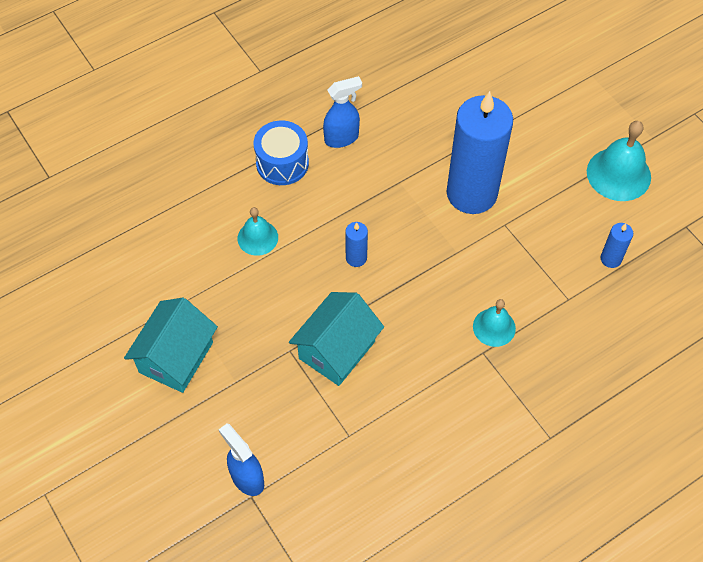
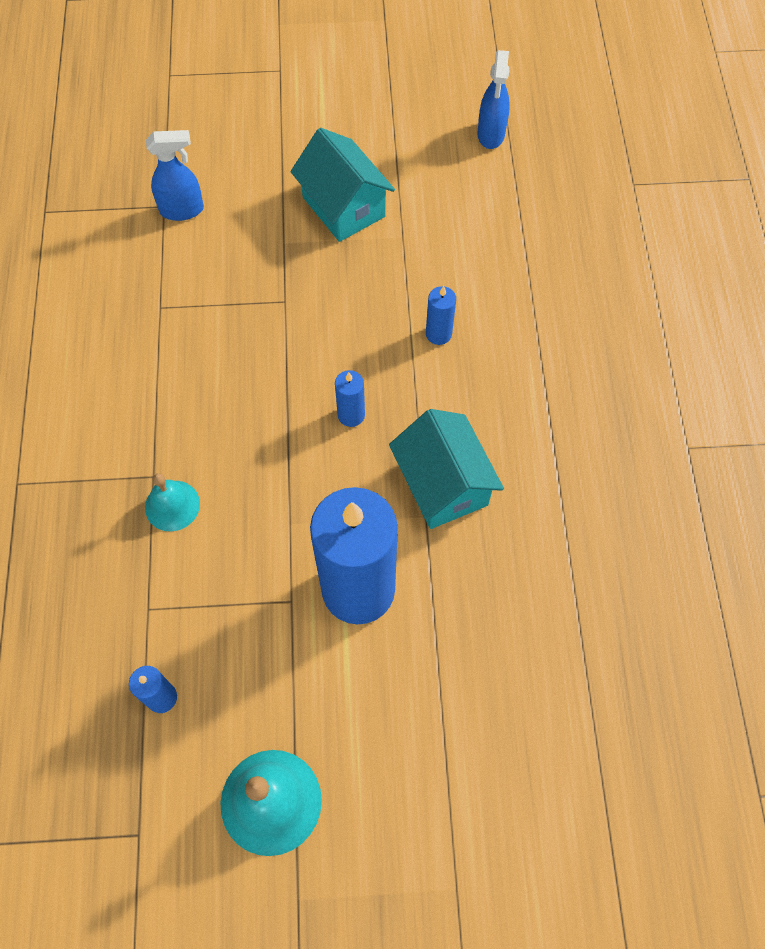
camera: 120 degrees right, 5 degrees up
(257, 237) = (438, 334): turquoise bell -> blue candle
(282, 163) = (527, 404): blue drum -> none
(337, 350) = (255, 342): turquoise house -> turquoise house (443, 484)
(342, 138) = (528, 486): blue spray bottle -> blue spray bottle (491, 135)

